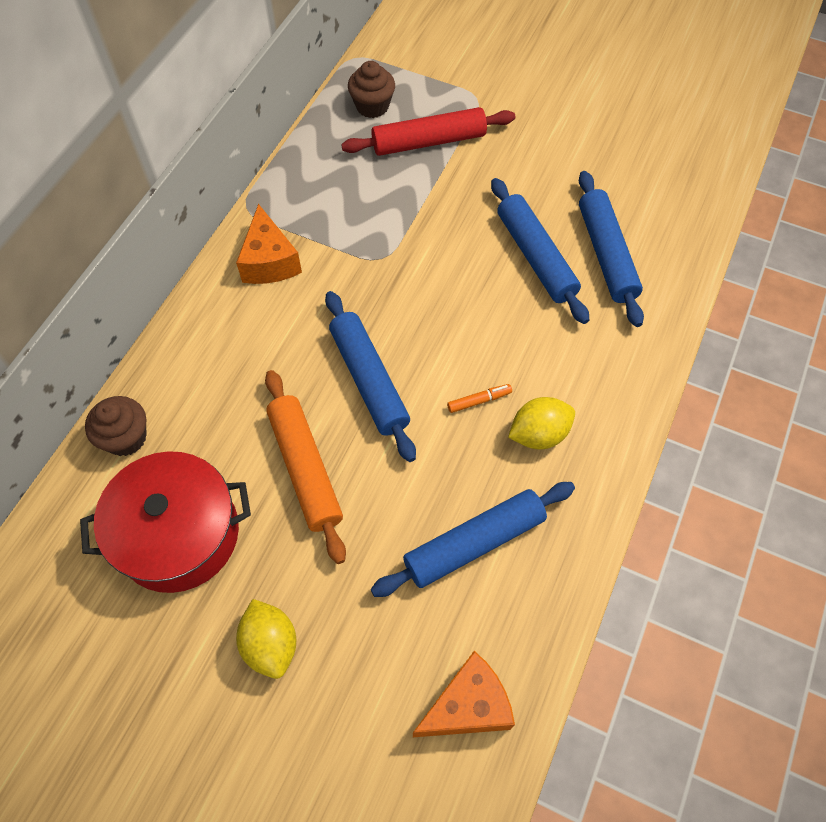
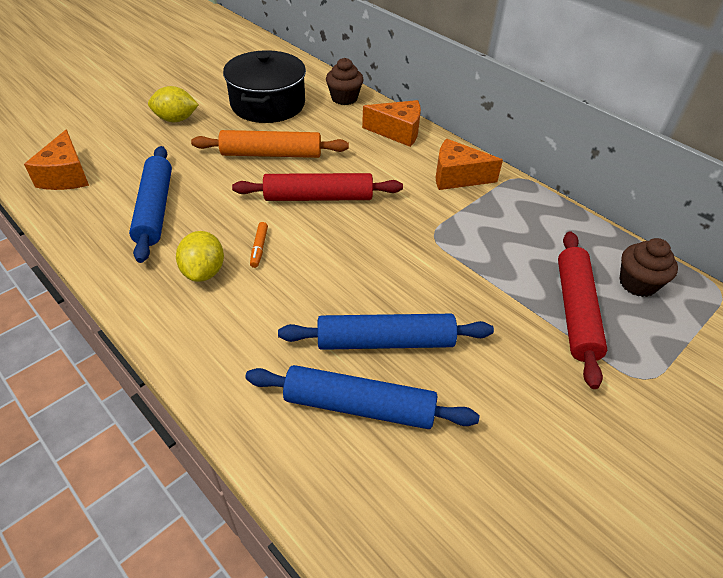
camera: 110 degrees right, 15 degrees down
(178, 534) = (268, 104): red pot -> black pot
(195, 345) = (397, 132): none -> orange cheese
(369, 380) = (318, 197): blue rolling pin -> red rolling pin

